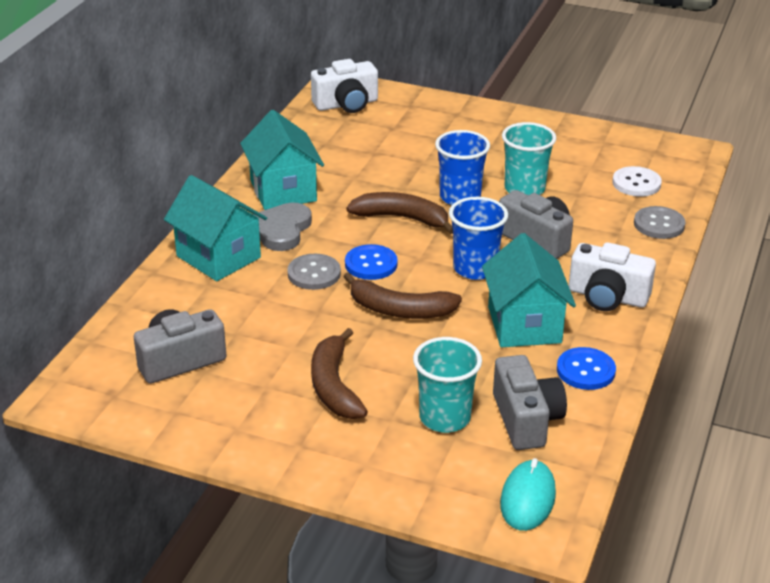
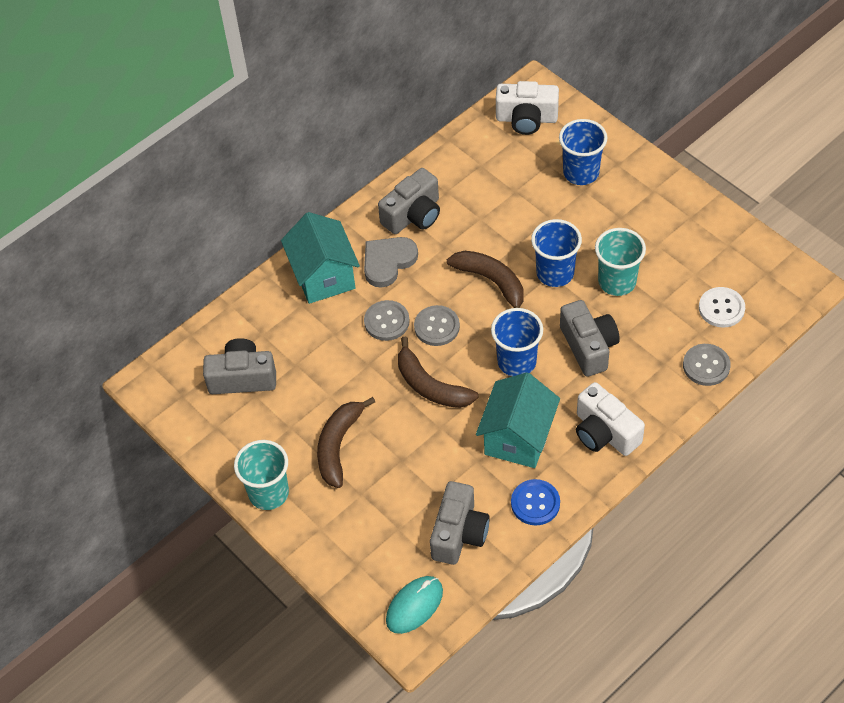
camera: 30 degrees right, 20 degrees up
(283, 190) = (413, 215): turquoise house -> grey camera
(371, 264) = (437, 327): blue button -> grey button
(427, 127) = (581, 173): none -> blue cup
(444, 418) = (400, 508): turquoise cup -> turquoise cup (268, 493)

